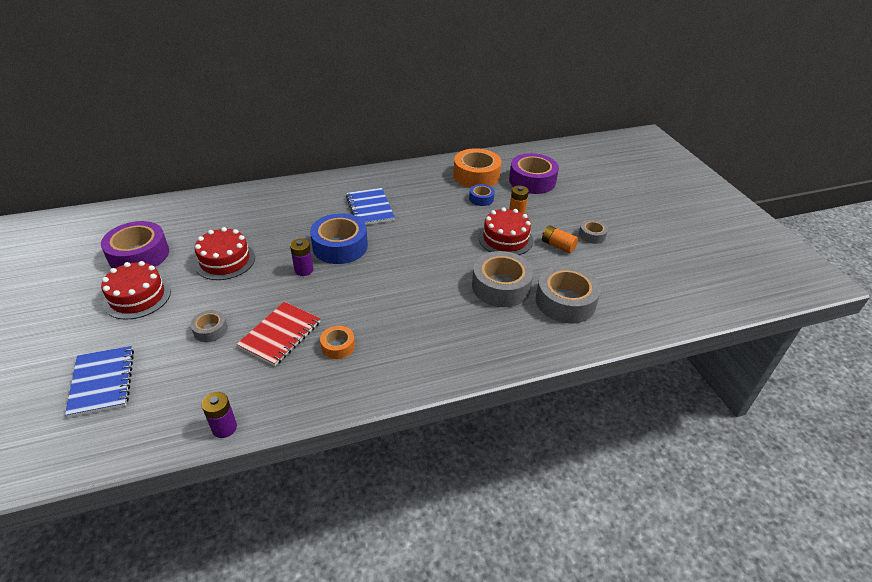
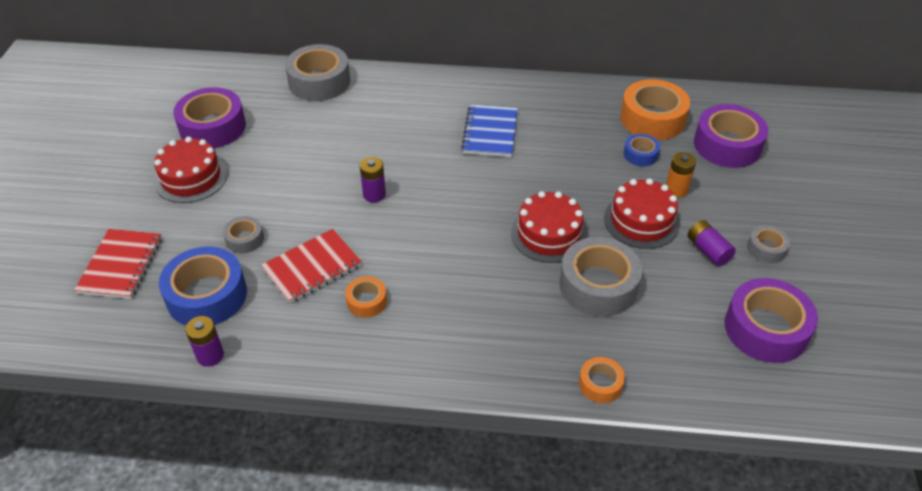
camera: 25 degrees right, 5 degrees up
(102, 382) = (121, 265): blue notebook -> red notebook
(225, 260) = (295, 158): red cake -> red cake (549, 234)
(340, 246) = (429, 175): blue tape -> blue tape (207, 295)
(539, 349) = (600, 384): none -> orange tape
(558, 246) = (708, 250): orange battery -> purple battery
(565, 301) = (672, 331): grey tape -> grey tape (319, 81)
(620, 283) = (766, 329): none -> purple tape

